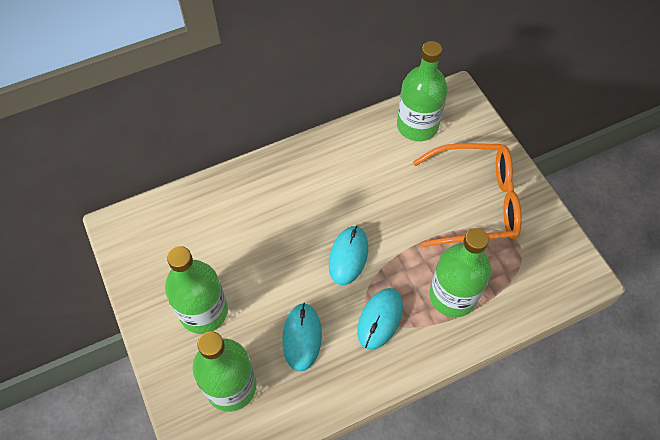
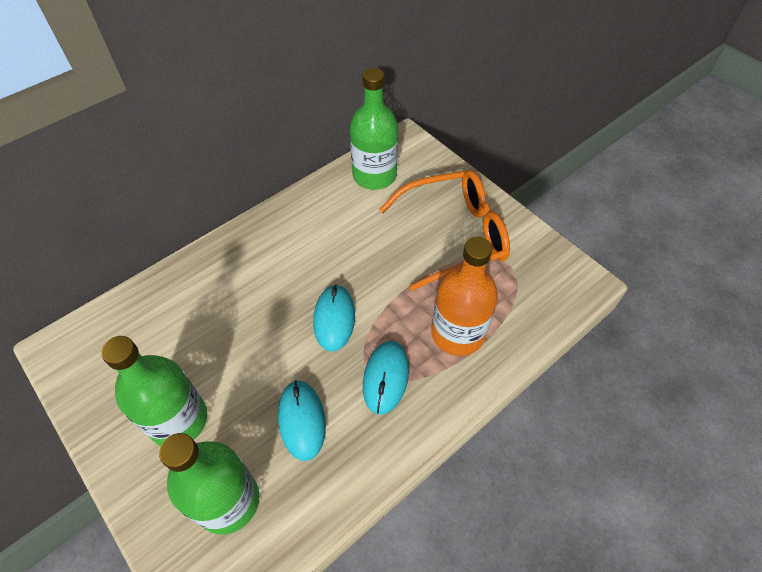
camera: 15 degrees left, 5 degrees down
(452, 296) = (457, 333): green bottle -> orange bottle

